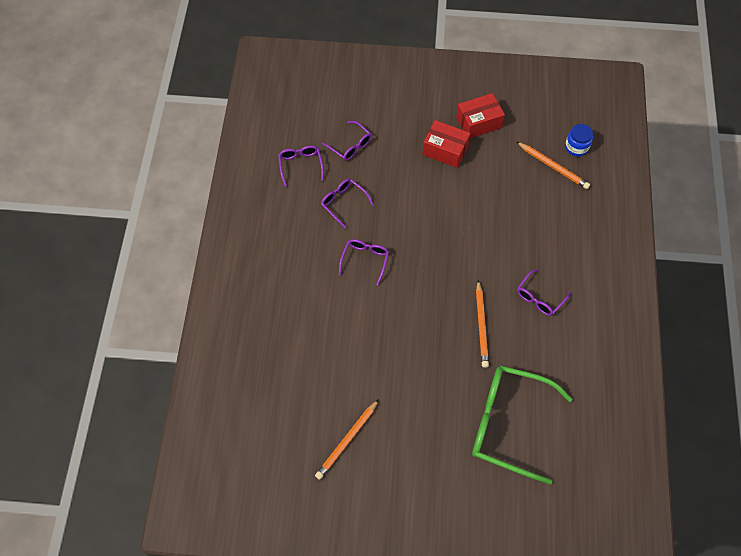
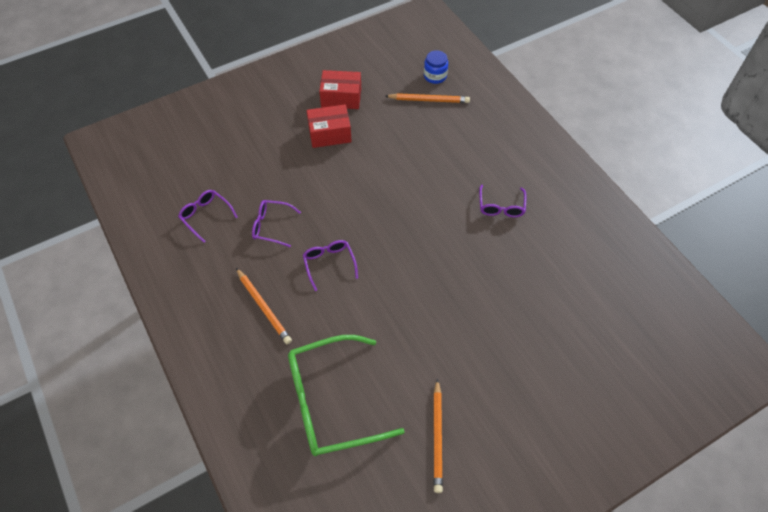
camera: 35 degrees left, 5 degrees down
(350, 146) = (241, 174): purple glasses -> none
(479, 122) = (341, 98): red box -> red box turned 60 degrees clockwise
(481, 326) = (473, 258): orange pencil -> orange pencil (264, 307)
(508, 424) = (561, 326): green glasses -> green glasses (331, 402)

